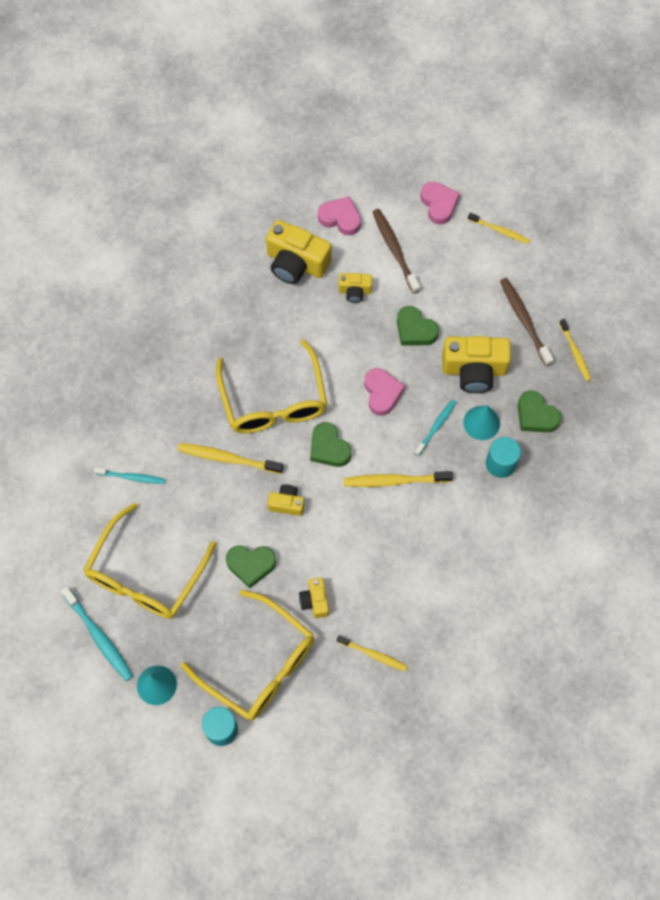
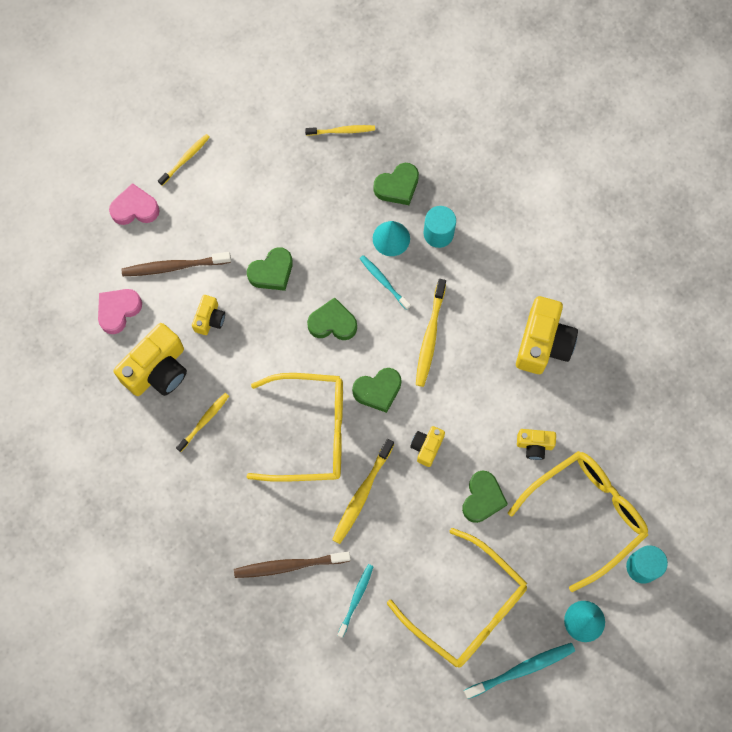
camera: 75 degrees left, 5 degrees up
(373, 655) = (601, 404): yellow toothbrush -> yellow toothbrush (204, 421)
(382, 393) = (332, 323): pink heart -> green heart
(474, 370) = (333, 229): yellow camera -> yellow camera (543, 343)
(524, 320) = (292, 166): brown toothbrush -> brown toothbrush (289, 565)

